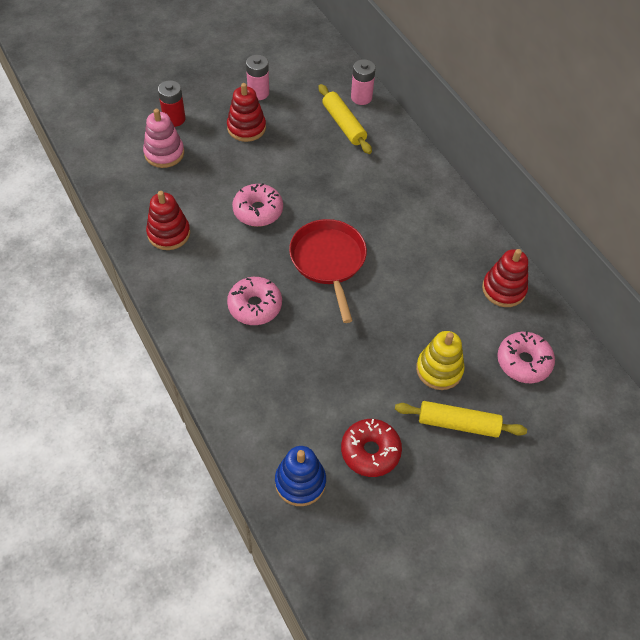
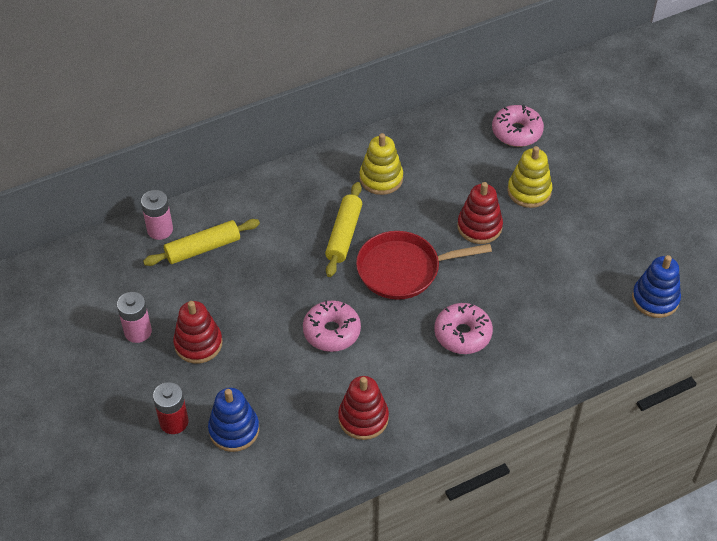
camera: 85 degrees left, 5 degrees down
(164, 153) = (234, 430): pink stacking toy -> blue stacking toy
(370, 451) = (618, 246): red donut -> none
(439, 244) = (381, 178): none -> yellow stacking toy
(458, 423) = (583, 183): yellow rolling pin -> yellow rolling pin (344, 234)
(503, 289) = (436, 136): red stacking toy -> red stacking toy (479, 227)

